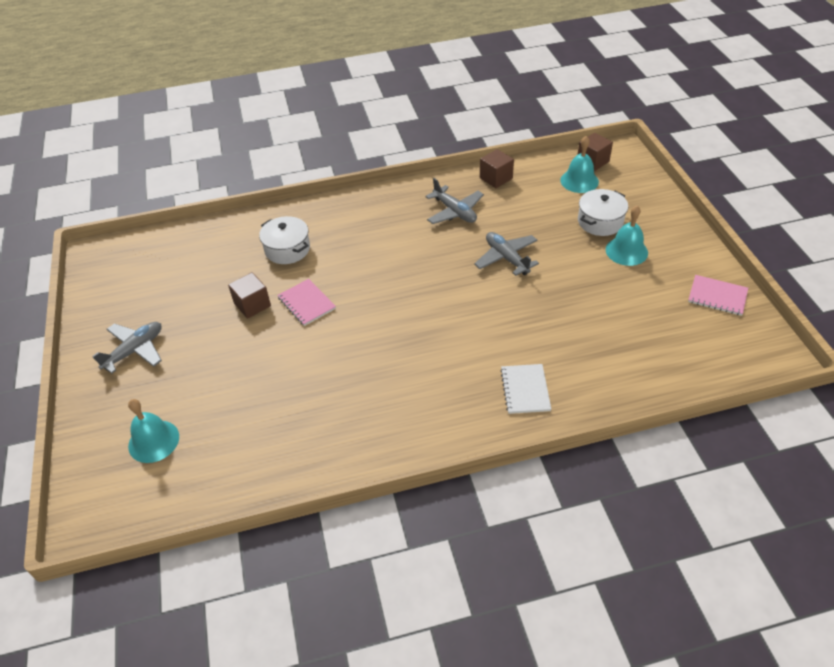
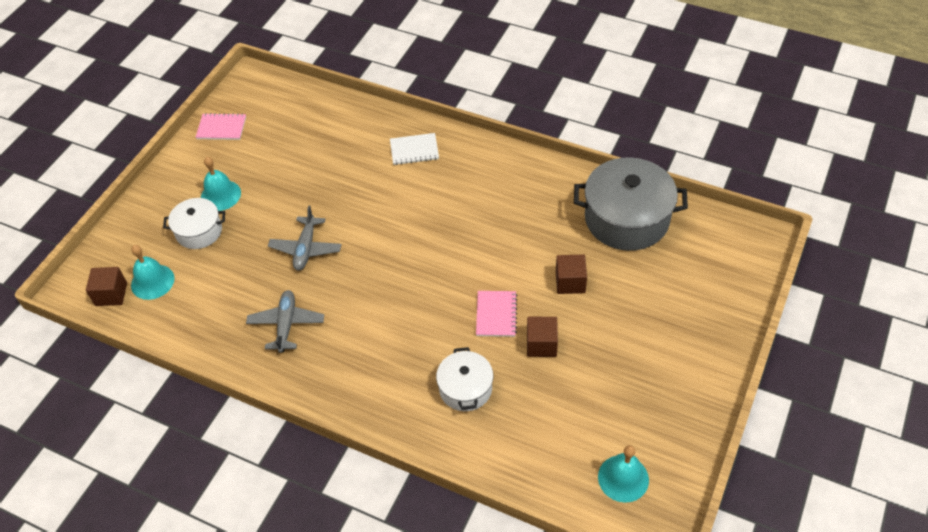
camera: 140 degrees left, 5 degrees up
(135, 350) = (669, 363): grey plane -> none
(153, 441) = (689, 269): turquoise bell -> turquoise bell (623, 478)
(249, 455) = (626, 219): none -> grey pot
(496, 178) = (207, 337): brown cube -> brown cube (570, 282)
(525, 390) = (414, 150): white notebook -> white notebook turned 45 degrees clockwise
(717, 296) = (221, 128): pink notebook -> pink notebook turned 60 degrees counterclockwise

